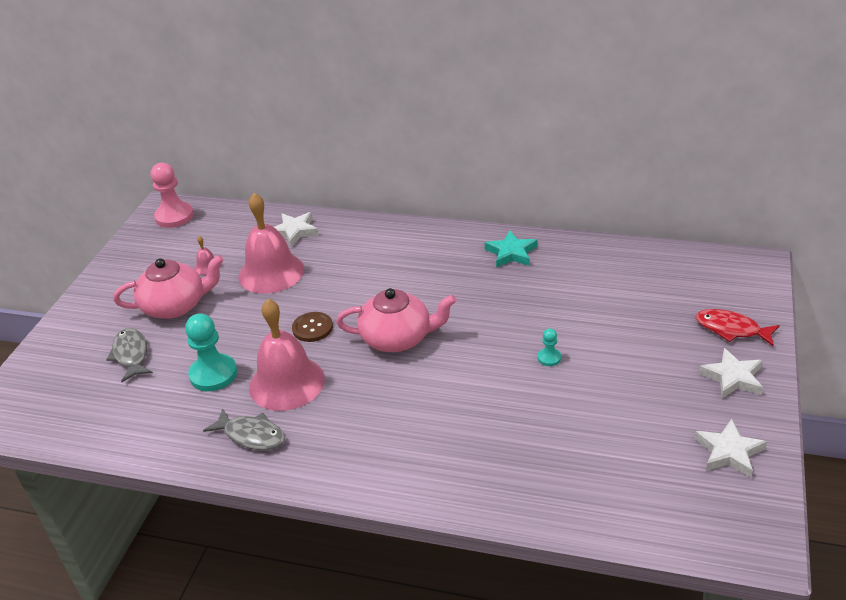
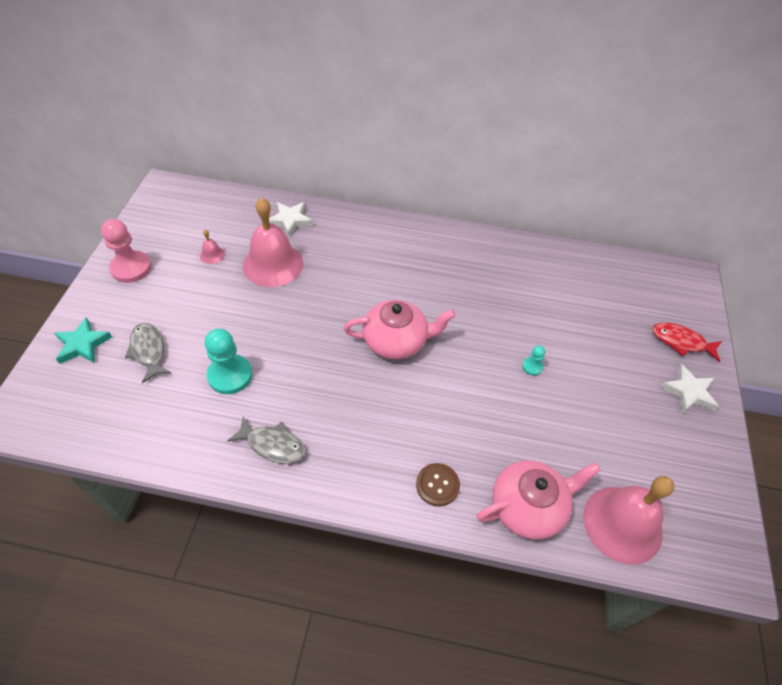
camera: 10 degrees left, 15 degrees up
(174, 216) = (175, 198): pink pawn -> pink pawn (131, 268)
(175, 306) = (186, 297): pink teapot -> pink teapot (528, 507)
(287, 383) = (300, 387): pink bell -> pink bell (622, 524)
(312, 328) = (317, 327): brown button -> brown button (437, 485)
(511, 253) = (486, 253): turquoise star -> turquoise star (83, 344)
(729, 452) = (695, 470): white star -> none

